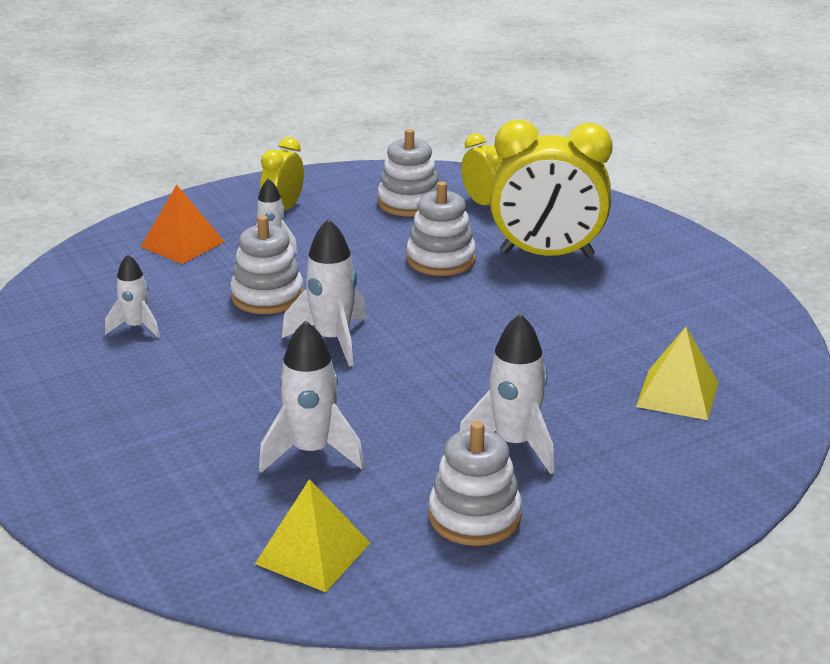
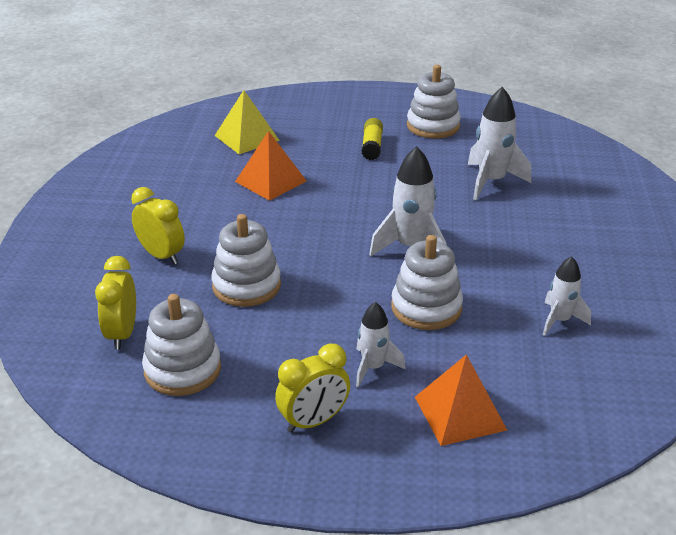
camera: 145 degrees left, 5 degrees up
(313, 553) = (530, 138): yellow pyramid -> none
(514, 444) = (372, 146): white rocket -> yellow glue stick
(547, 254) = (161, 255): yellow clock -> yellow clock, size x0.53
(563, 352) = (271, 181): none -> orange pyramid

